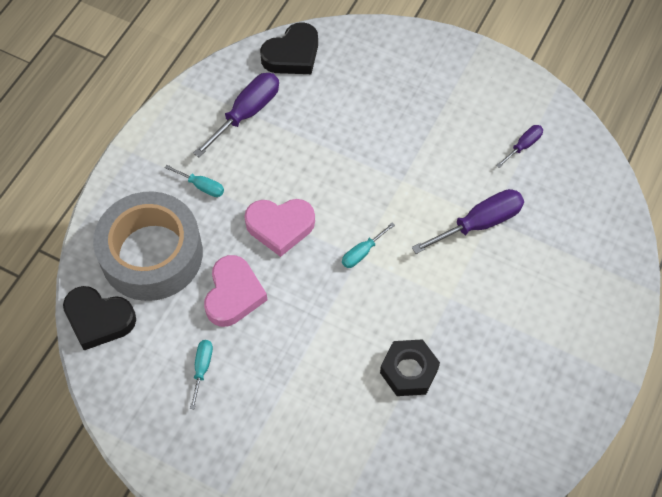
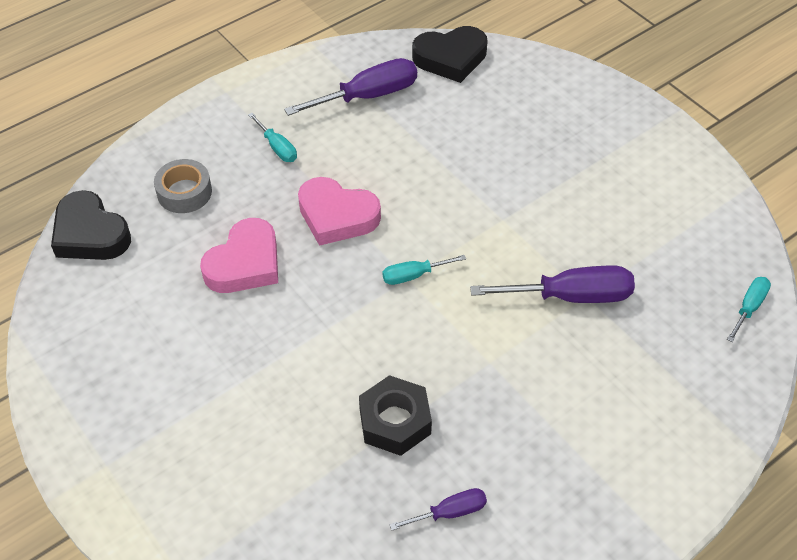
camera: 25 degrees right, 10 degrees down
(151, 254) = (184, 192): grey tape -> grey tape, size x0.45
(202, 368) = (165, 324): turquoise screwdriver -> turquoise screwdriver (749, 307)
(523, 146) = (670, 234): purple screwdriver -> purple screwdriver (450, 512)

